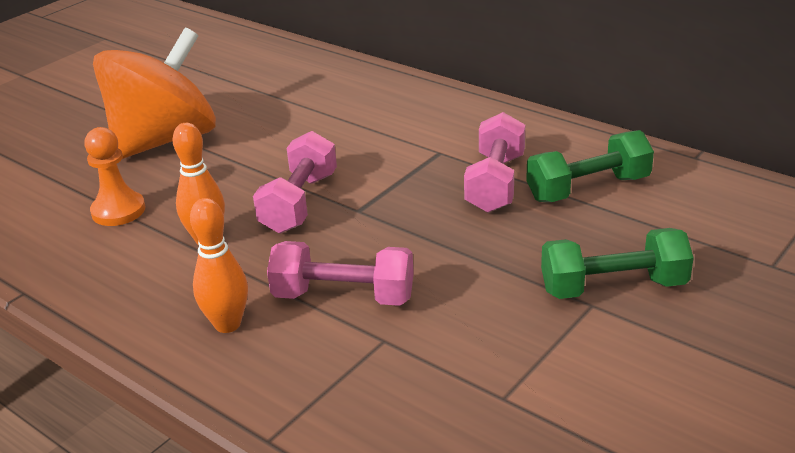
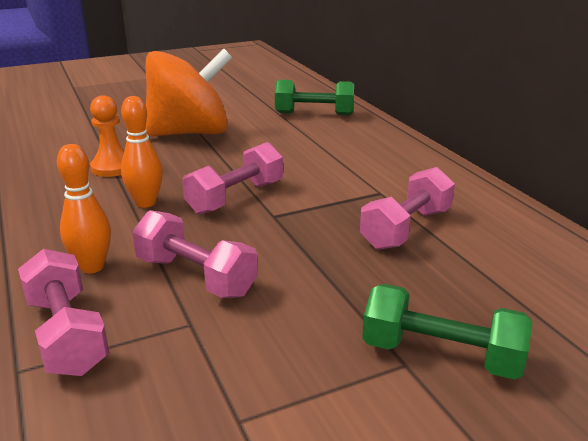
camera: 25 degrees right, 5 degrees down
(278, 393) = (67, 334): none -> pink dumbbell
(588, 189) = (489, 258): green dumbbell -> green dumbbell (314, 114)

